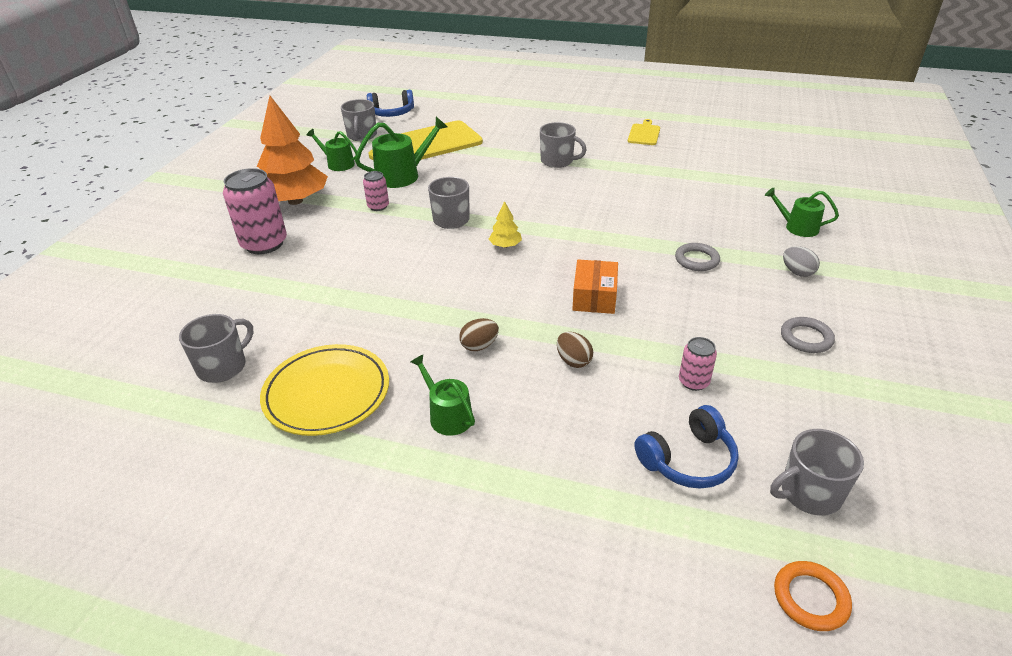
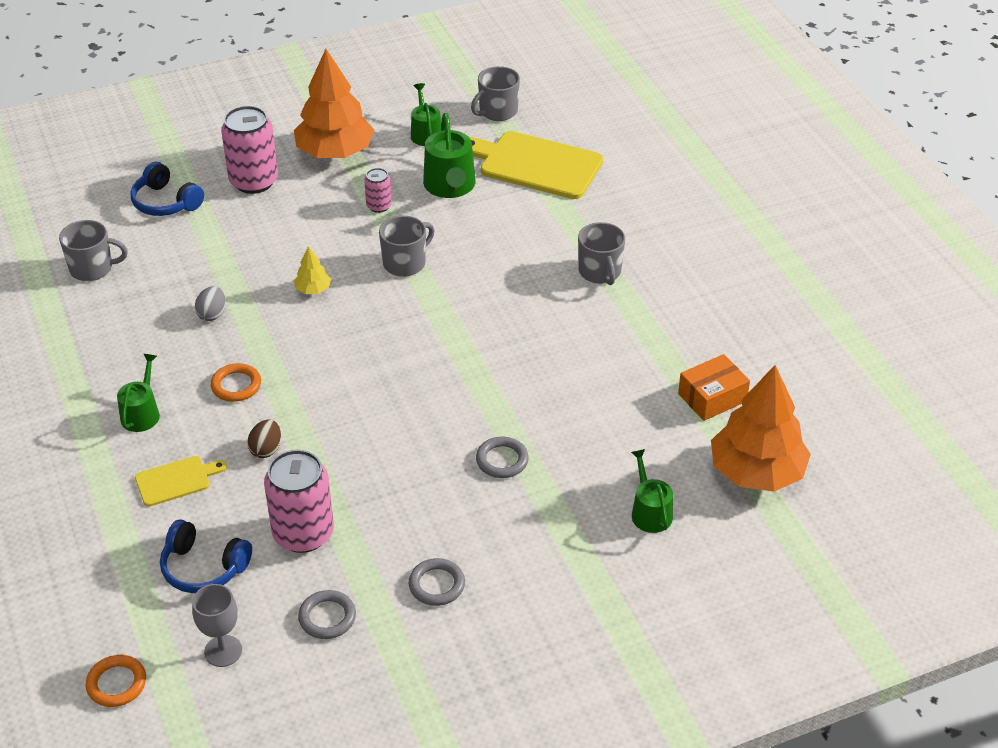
camera: 50 degrees right, 5 degrees up
(327, 393) = (111, 338): yellow plate -> none
(392, 113) = (570, 99): blue headphones -> blue headphones (166, 202)
(402, 175) = (450, 186): green watering can -> green watering can turned 60 degrees clockwise
(479, 346) = (236, 385): brown egg -> orange ring
(505, 245) = (396, 321): yellow tree -> yellow tree (313, 289)
(594, 297) = (369, 419): orange box -> orange box (712, 397)
(644, 134) = (746, 305): yellow cutting board -> yellow cutting board (176, 480)
(693, 382) = (303, 533): pink can -> pink can, size x1.97
(791, 182) = (756, 472): none -> orange tree
(797, 272) = (552, 542): grey egg -> grey egg (212, 314)
(806, 409) = (327, 617): none -> grey ring
(809, 493) = (223, 651): grey mug -> grey goblet

